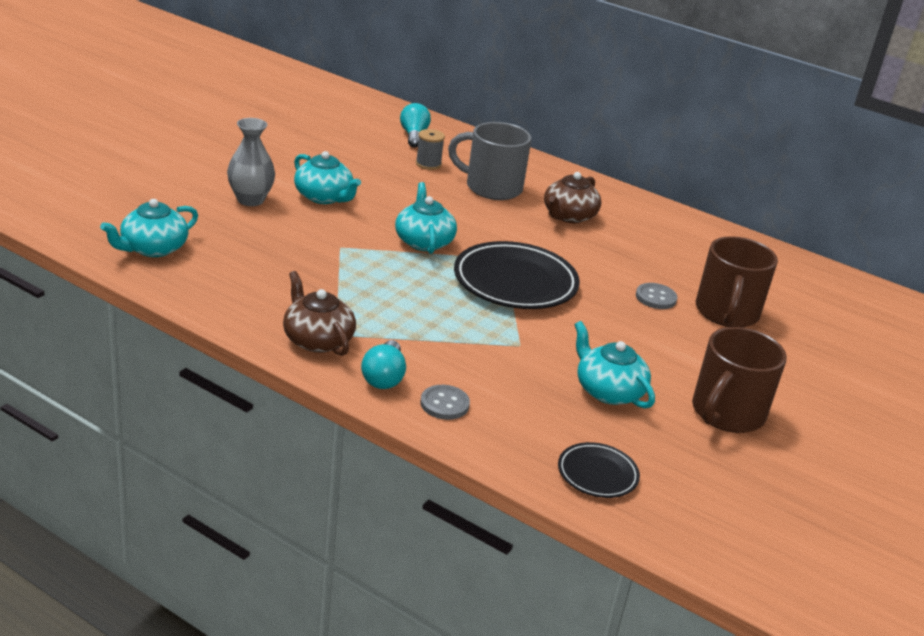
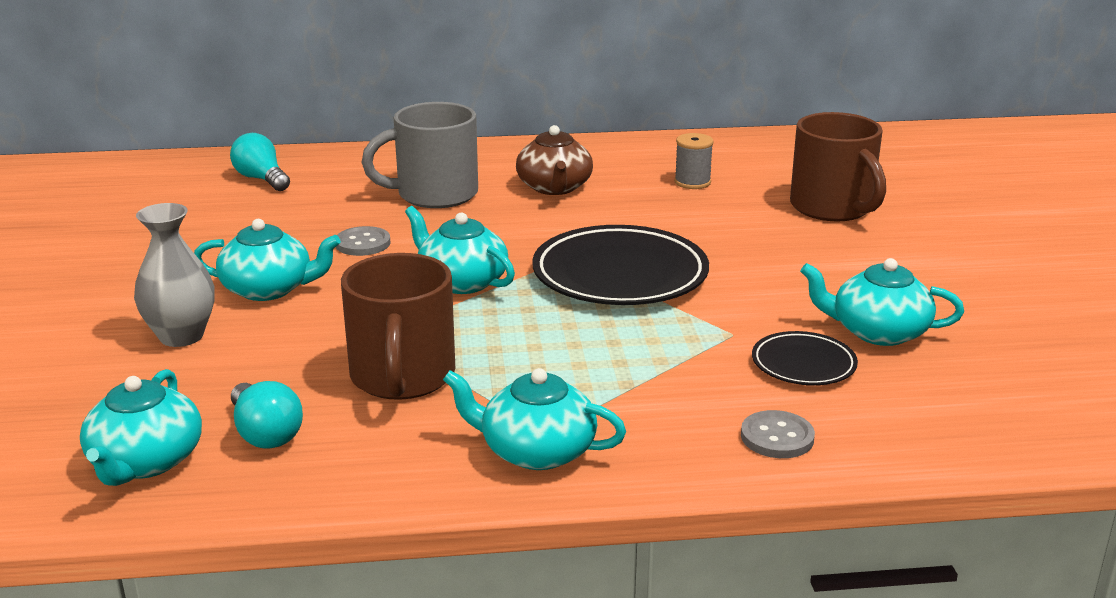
camera: 35 degrees left, 5 degrees down
(317, 340) = (536, 451): brown teapot -> turquoise teapot
(384, 377) = (674, 448): turquoise light bulb -> turquoise light bulb (265, 433)
(428, 164) = (328, 201): grey spool -> grey spool (692, 182)
(597, 474) = (1012, 416): black plate -> black plate (803, 364)
(655, 297) = (758, 224): grey button -> grey button (363, 243)
(726, 413) = (991, 295): brown mug -> brown mug (402, 377)

